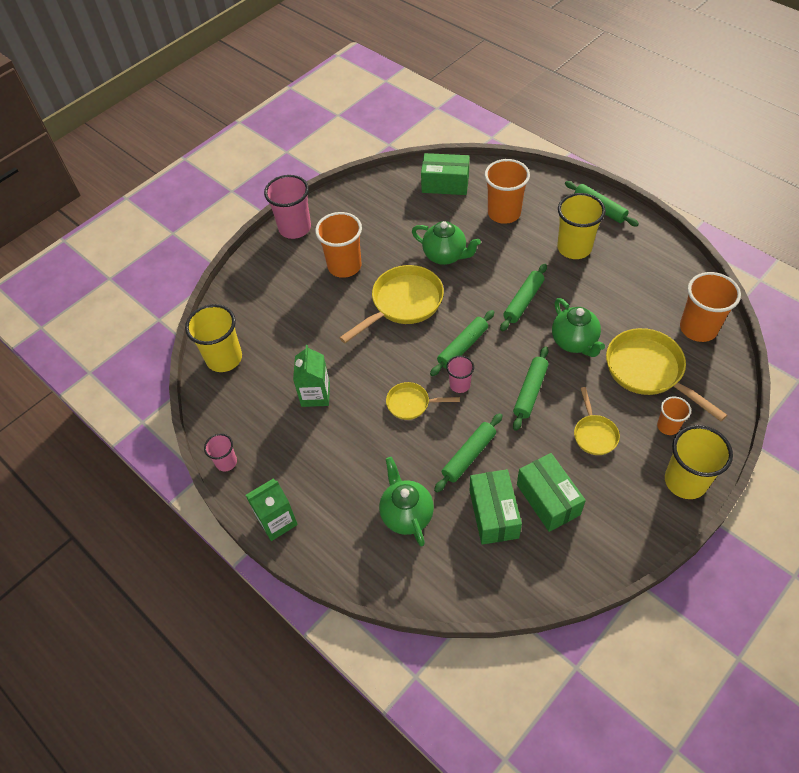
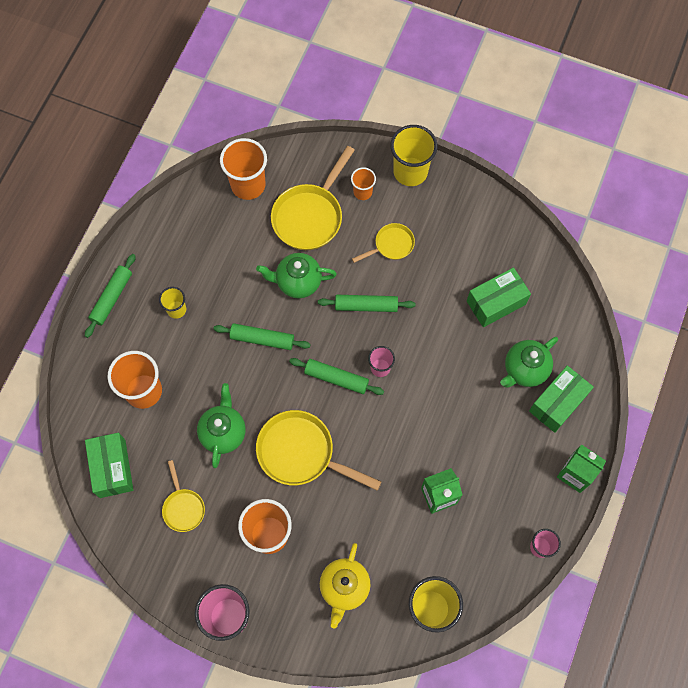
camera: 115 degrees left, 15 degrees up
(275, 304) = (344, 587): none -> yellow teapot
(411, 404) = (416, 403): yellow pan -> yellow pan (183, 507)
(468, 456) = (450, 338): green rolling pin -> none
(548, 499) = (466, 266): green box -> green box (557, 403)
(574, 248) = (176, 309): yellow cup -> yellow cup, size x0.54
(574, 342) = (297, 282): green teapot -> green teapot turned 135 degrees counterclockwise

